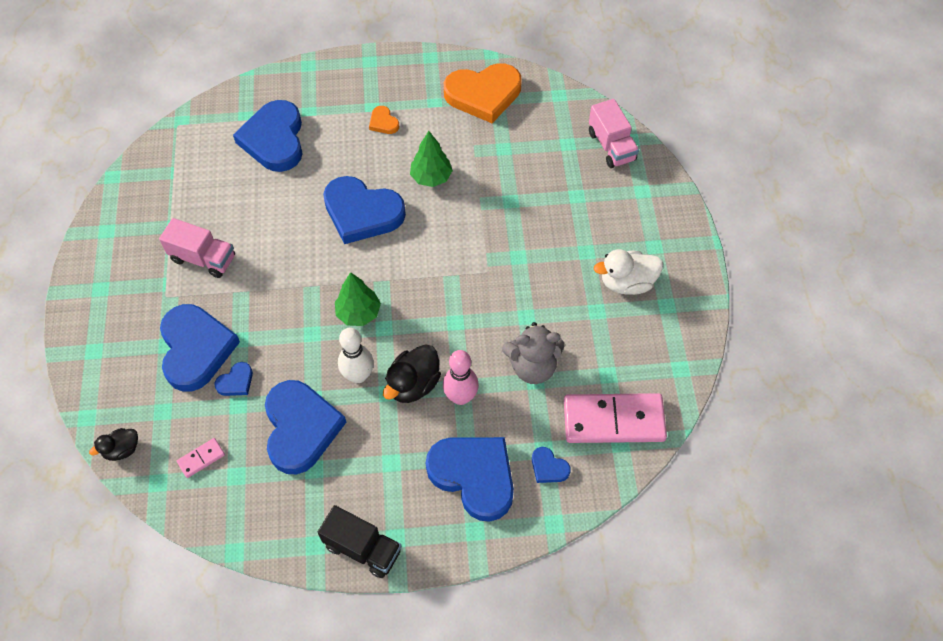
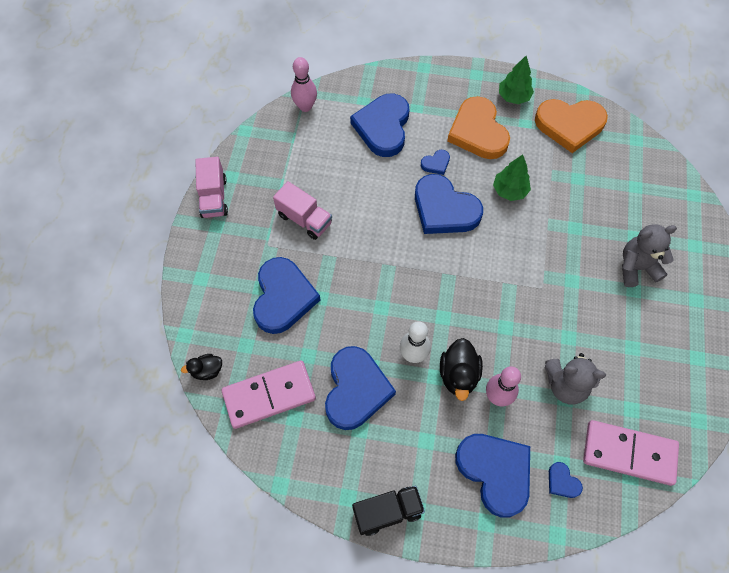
camera: 15 degrees right, 5 degrees up
(179, 135) = (305, 106): none -> pink bowling pin
(201, 458) = (269, 395): pink domino -> pink domino, size x2.33
(236, 382) = (310, 334): blue heart -> blue heart (436, 163)
(358, 313) = (424, 299): green tree -> green tree (513, 97)
(363, 548) = (387, 512): black truck -> black truck turned 60 degrees counterclockwise
(383, 122) = (478, 132): orange heart -> orange heart, size x2.30
(413, 384) = (458, 375): black duck -> black duck turned 45 degrees counterclockwise
(585, 227) = (636, 267): none -> grey teddy bear
(611, 146) = (675, 197): pink truck -> pink truck (214, 197)
(627, 283) = (665, 328): white duck -> none

